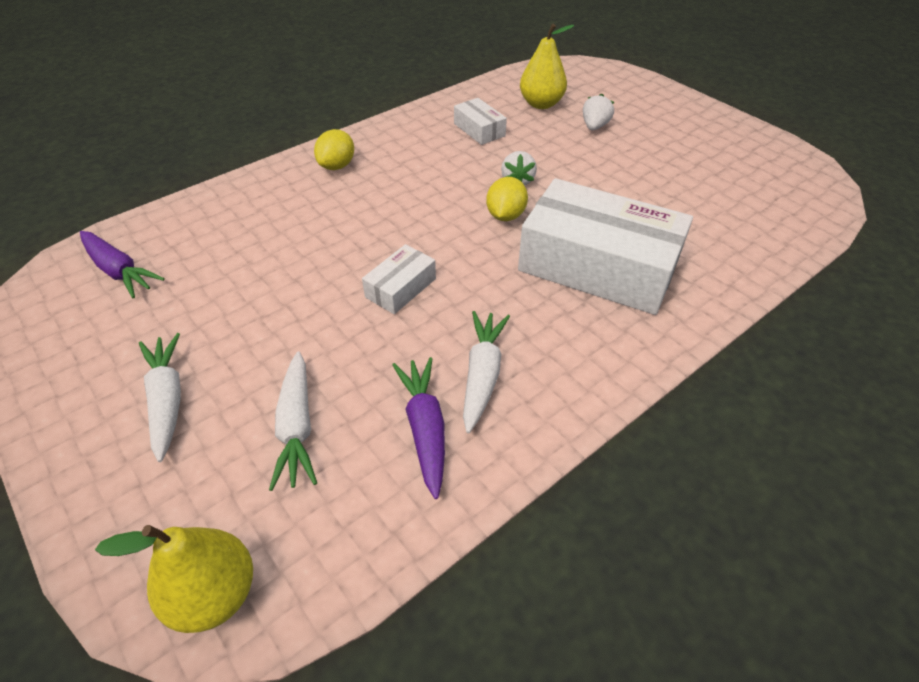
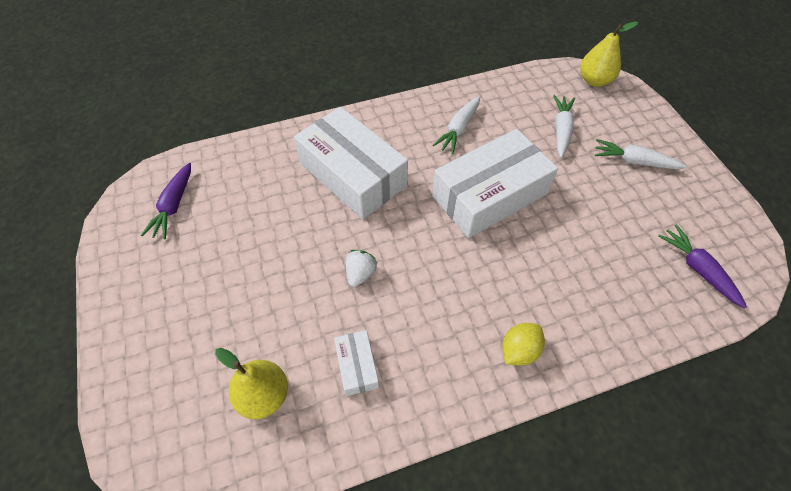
camera: 160 degrees left, 10 degrees up
(167, 399) = (633, 161): white carrot -> white carrot turned 105 degrees clockwise
(400, 288) = (489, 195): white box -> white box, size x2.26
(425, 428) = (497, 113): purple carrot -> purple carrot (173, 206)
(505, 215) = (390, 237): yellow lemon -> none
(594, 126) = (239, 330): white strawberry -> none

